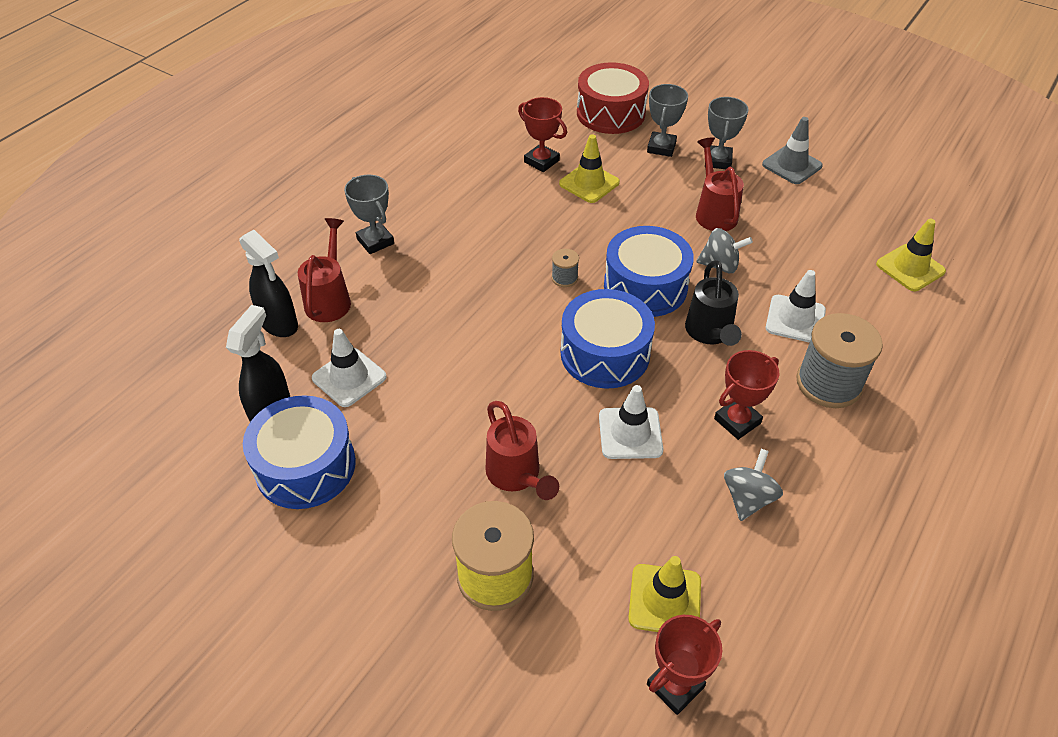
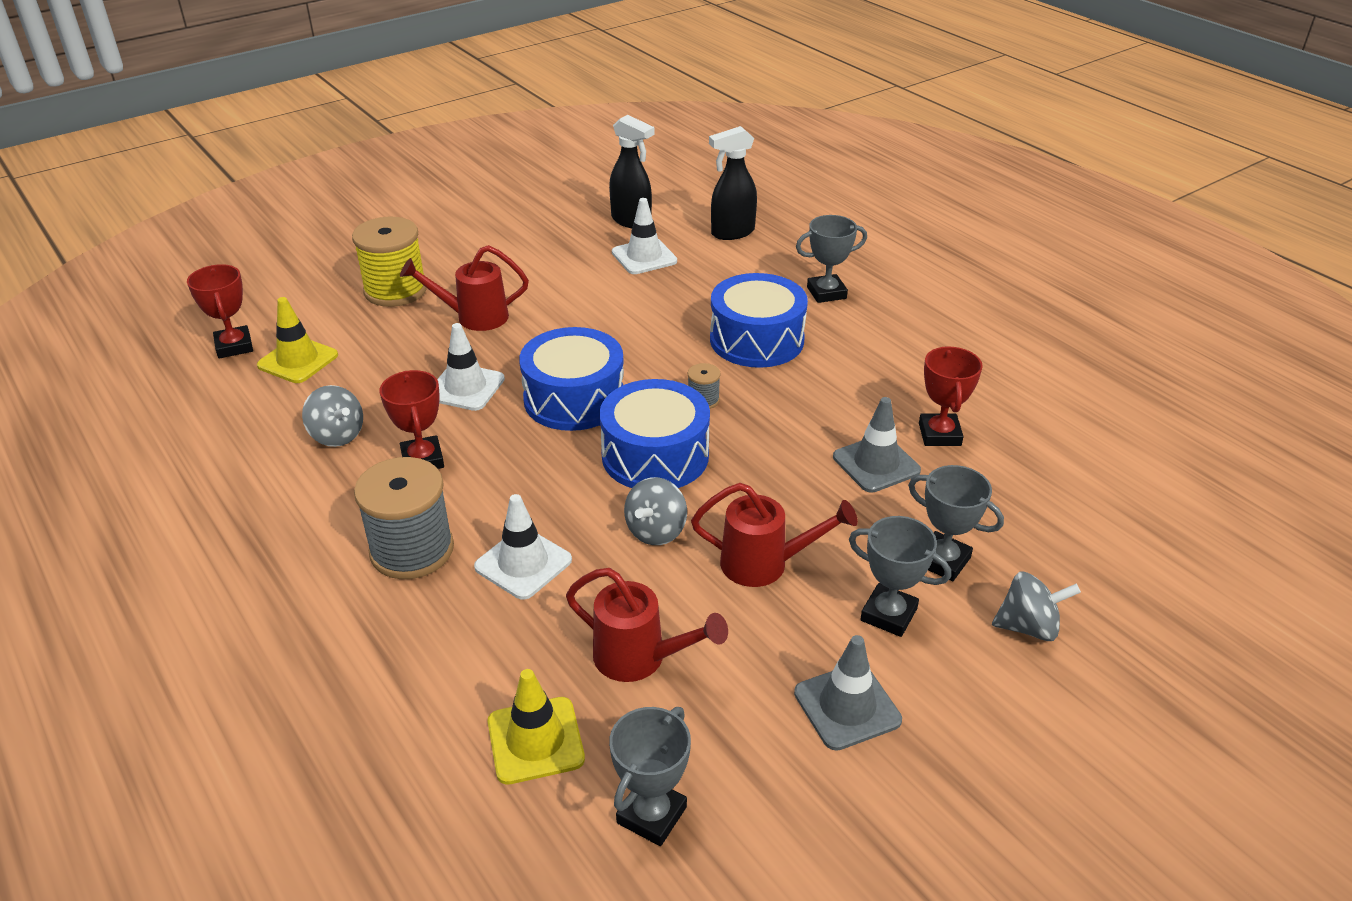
camera: 110 degrees right, 10 degrees down
(305, 466) = (564, 229): blue drum -> blue drum (756, 340)
(330, 299) = (751, 259): red watering can -> red watering can (639, 658)
(541, 161) = (939, 434): red trophy -> red trophy turned 60 degrees counterclockwise
(589, 183) = (876, 464): yellow traffic cone -> grey traffic cone
(610, 113) = (1051, 533): red drum -> none
(690, 116) = (1028, 627): none -> grey spinning top
(710, 333) = (550, 482): black watering can -> none
(910, 214) = (651, 815): none -> grey trophy

